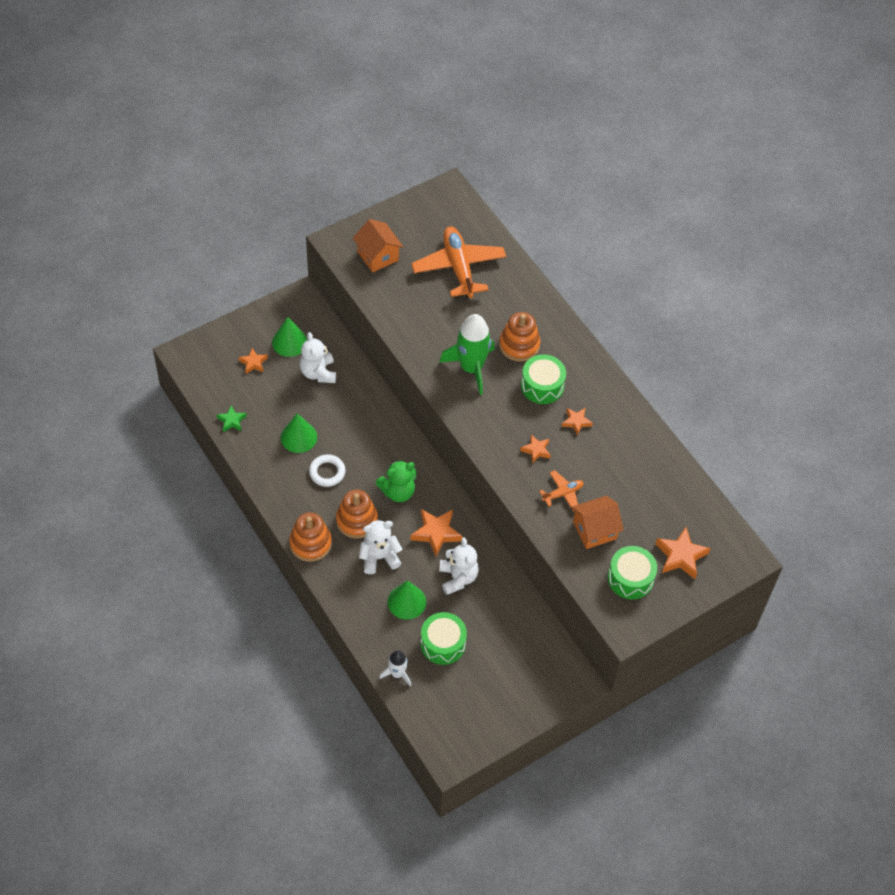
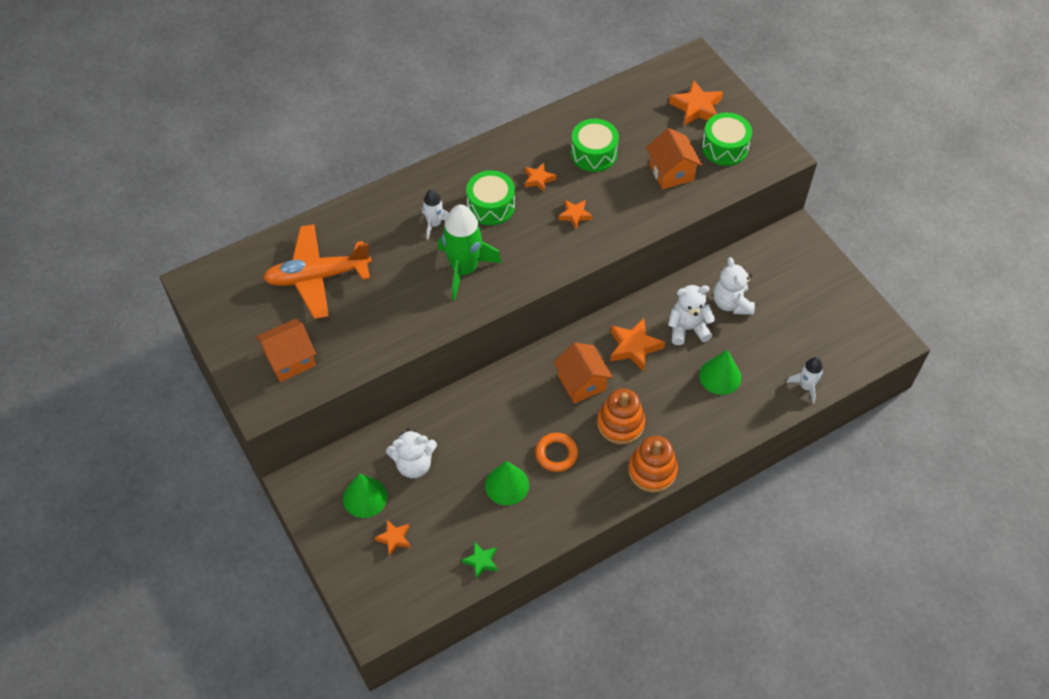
camera: 85 degrees left, 0 degrees up
(327, 472) = (556, 454): white ring -> orange ring
(379, 557) = (667, 402): white teddy bear -> white teddy bear (731, 303)
(398, 491) = (581, 382): green teddy bear -> orange house
(443, 643) = (766, 344): green drum -> green drum (593, 154)
(519, 345) = (434, 224): orange stacking toy -> white rocket
(562, 493) = (628, 195): orange plane -> none

